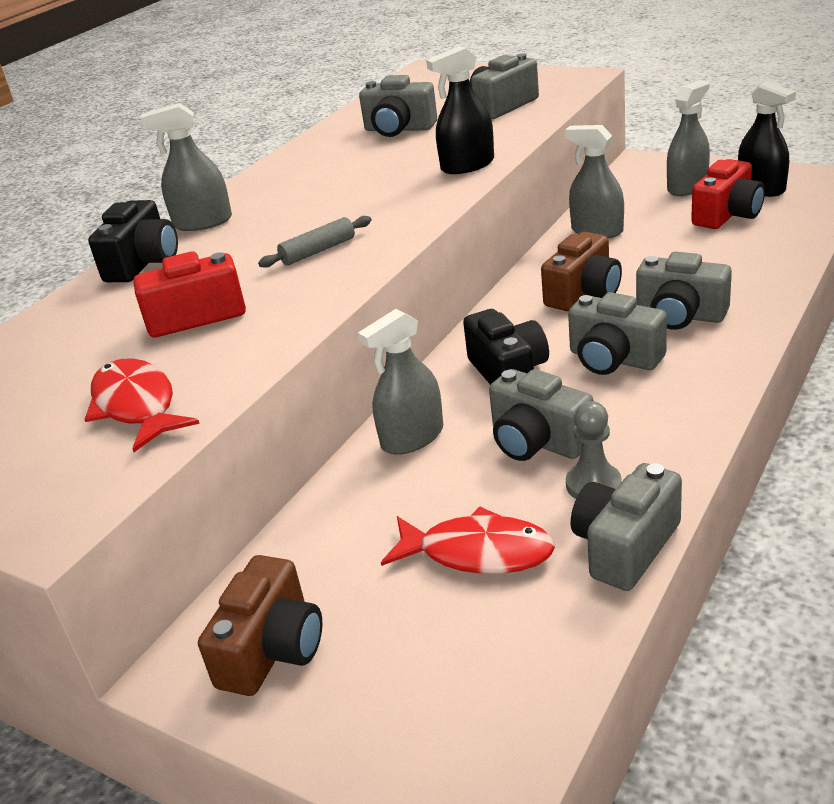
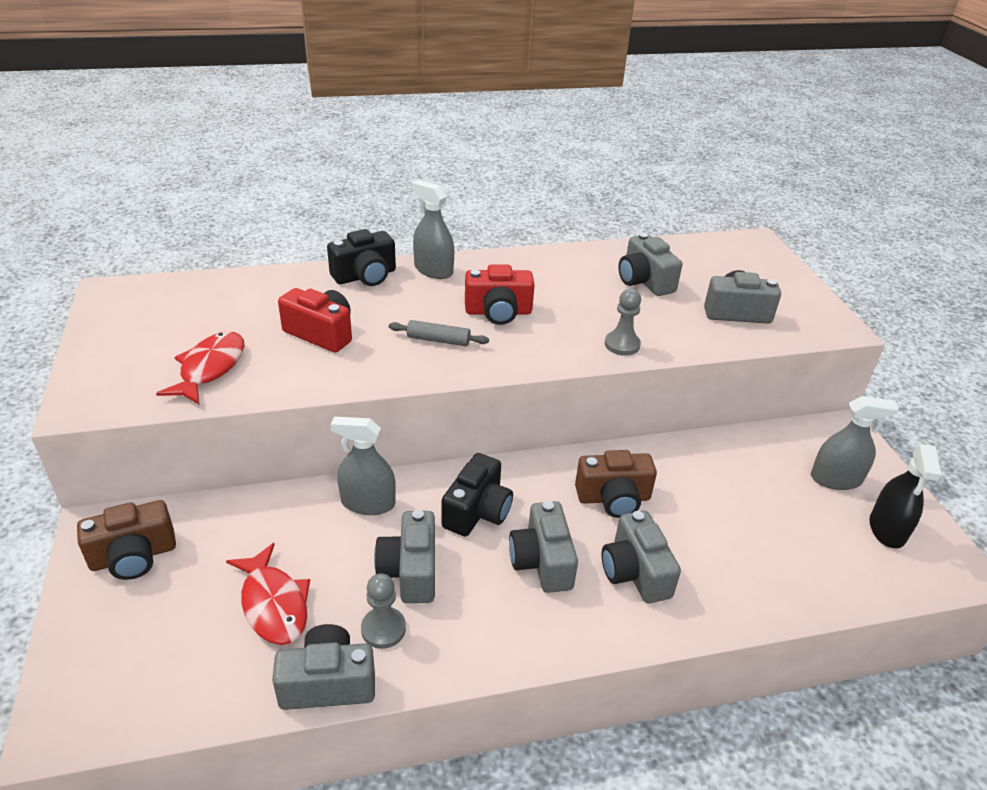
camera: 40 degrees right, 5 degrees up
(467, 165) = (622, 345): black spray bottle -> grey pawn
(597, 231) = (709, 459): grey spray bottle -> none
(727, 215) = (818, 527): red camera -> red camera (498, 312)

